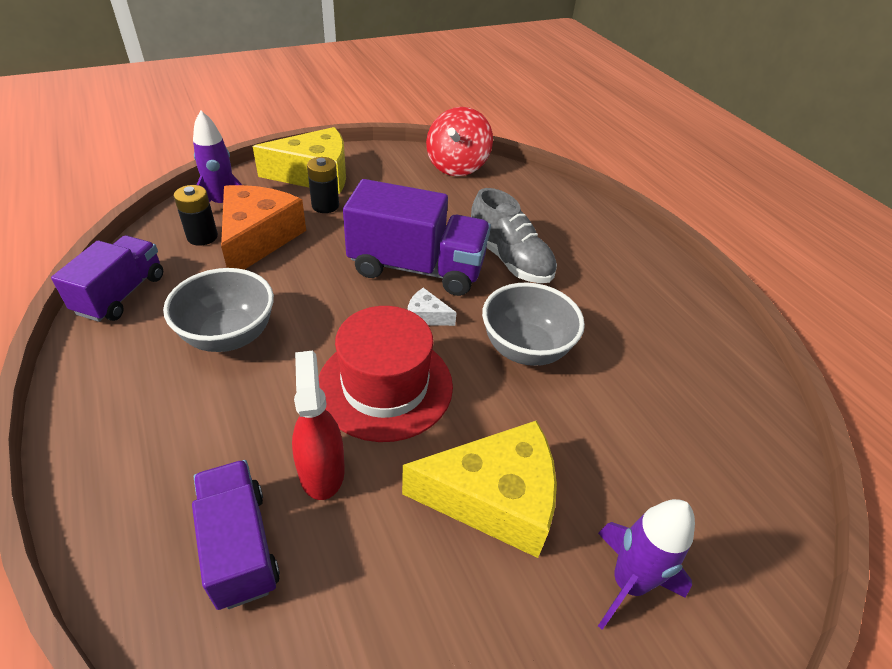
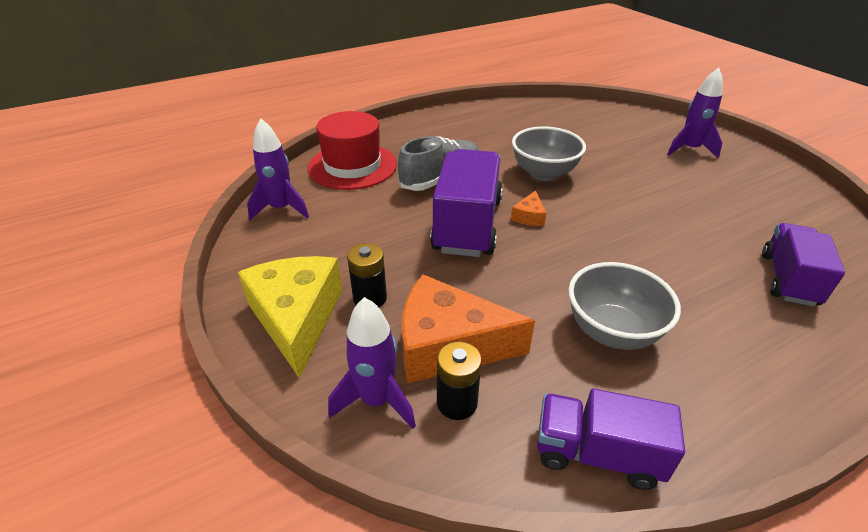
camera: 90 degrees left, 5 degrees down
(239, 546) = (788, 279): purple truck -> purple truck turned 135 degrees clockwise
(321, 470) = (706, 252): red spray bottle -> none
(385, 386) = (614, 231): red hat -> red hat (352, 166)
(426, 316) = (529, 216): white cheese -> orange cheese
(457, 166) = (281, 209): red spinning top -> purple rocket
(494, 498) = (673, 185): yellow cheese -> none

